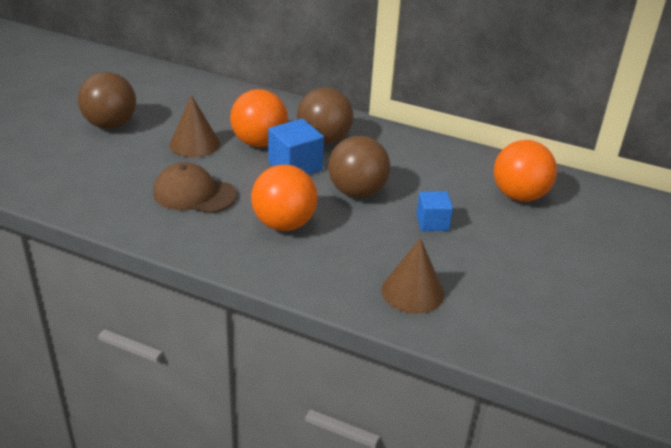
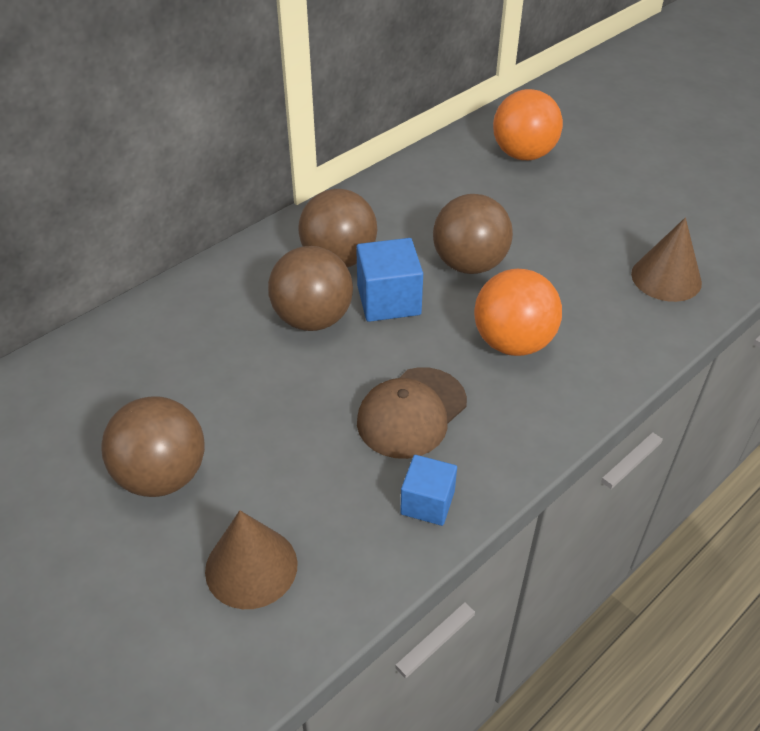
camera: 65 degrees left, 10 degrees up
(194, 144) = (279, 385): brown cone -> brown cone (251, 567)
(259, 142) = (312, 319): orange ball -> brown ball
(432, 222) = (550, 227): blue cube -> blue cube (427, 503)

